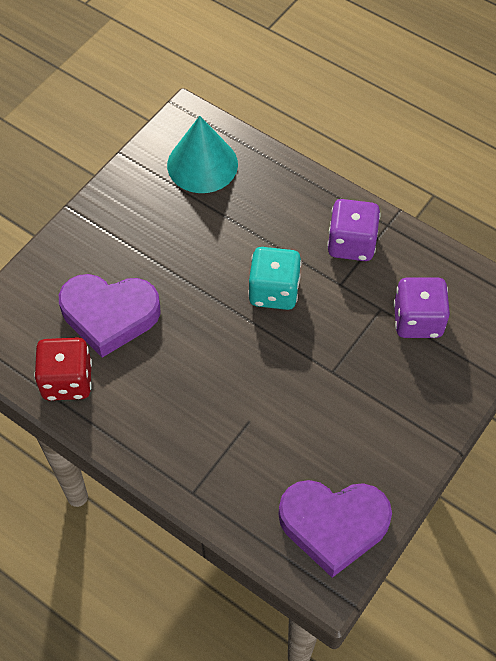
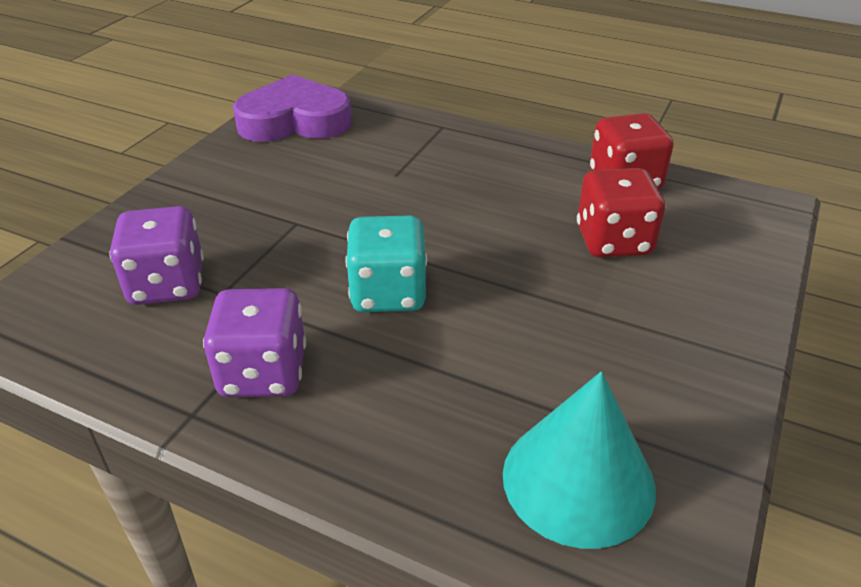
camera: 170 degrees right, 20 degrees down
(109, 315) = (613, 241): purple heart -> red dice

